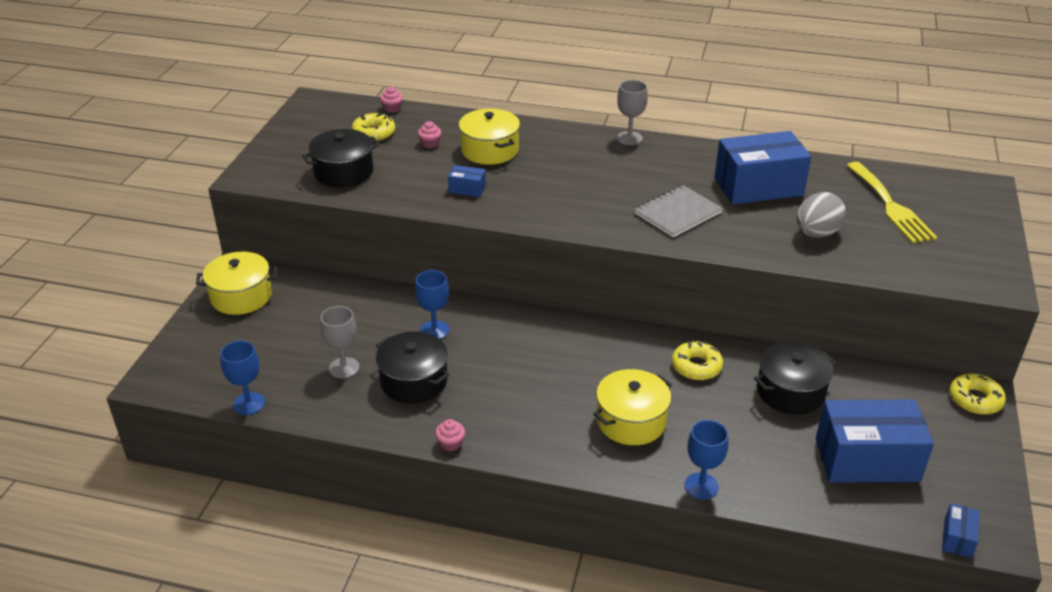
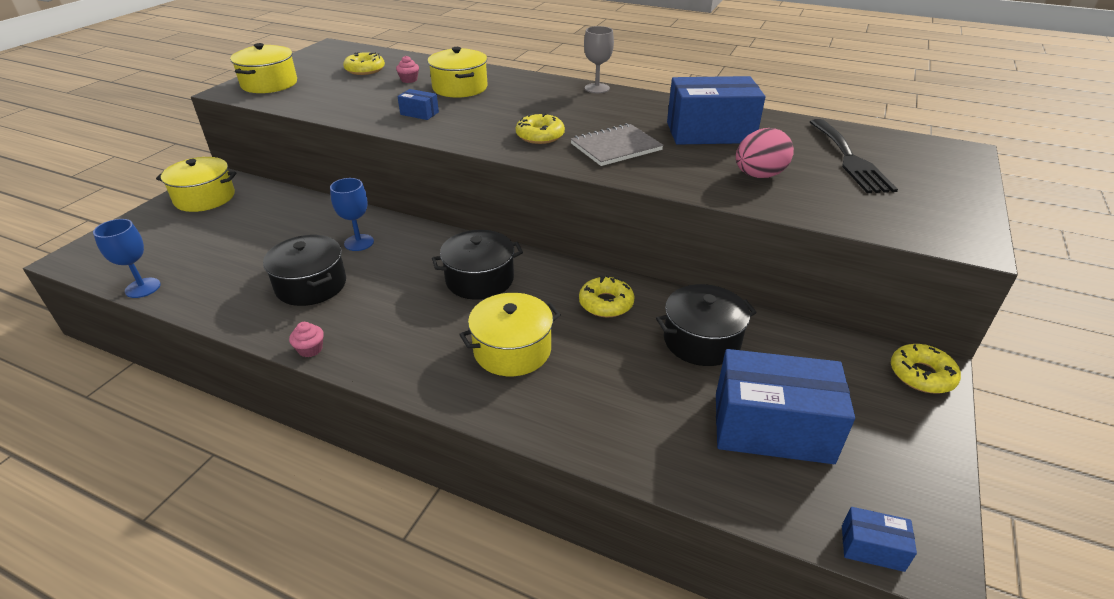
camera: 10 degrees right, 0 degrees up
(283, 163) = (269, 84): none -> yellow pot
(343, 172) = (316, 93): black pot -> black pot (479, 279)
(344, 368) = (253, 266): grey goblet -> none
(392, 108) = (394, 55): pink cupcake -> none
(600, 206) = (540, 136): none -> yellow donut
(701, 486) = (561, 432): blue goblet -> none
(816, 234) = (759, 176): grey egg -> pink egg
(890, 206) = (849, 159): yellow fork -> black fork
(957, 538) = (872, 548): blue box -> blue box turned 75 degrees clockwise

